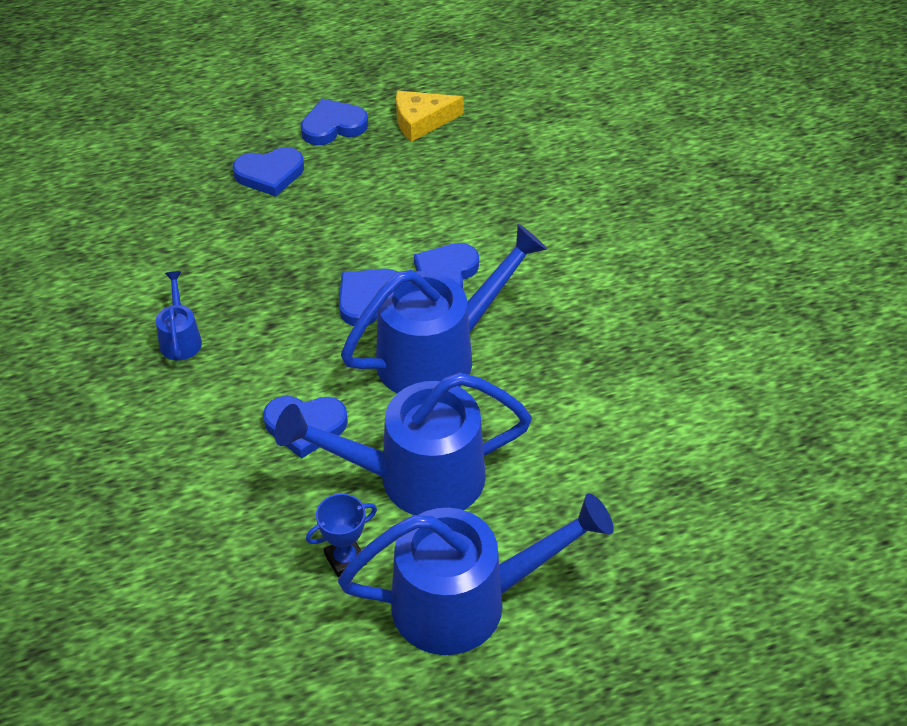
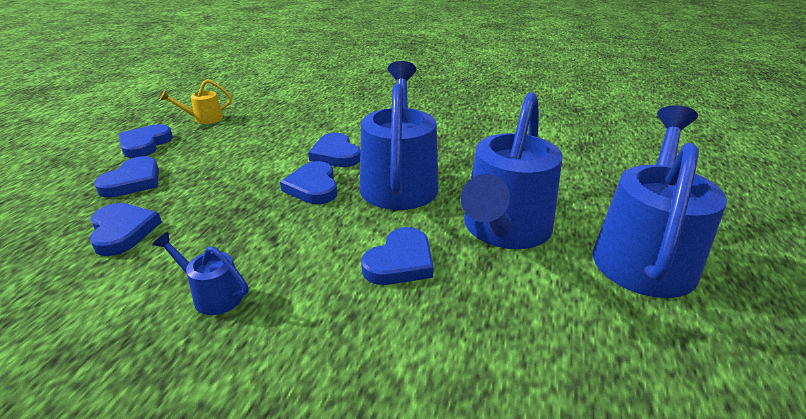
camera: 55 degrees left, 15 degrees down
(204, 230) = (123, 231): none -> blue heart
(345, 559) = (566, 297): blue trophy -> none
(421, 121) = (203, 119): yellow cheese -> yellow watering can

